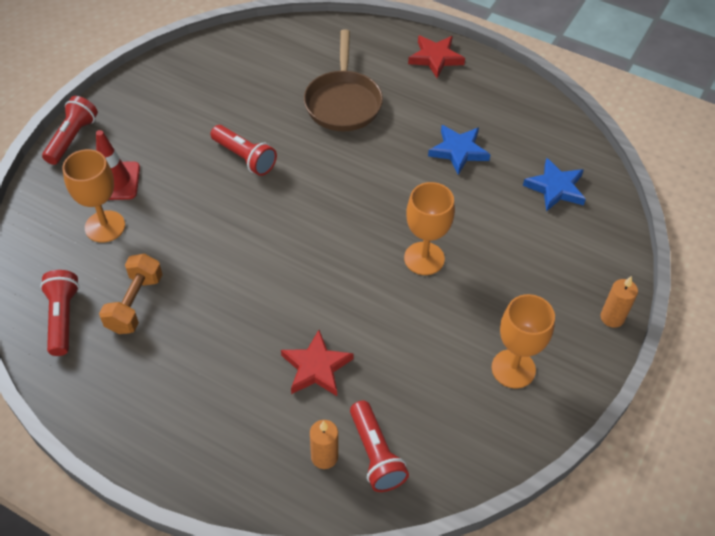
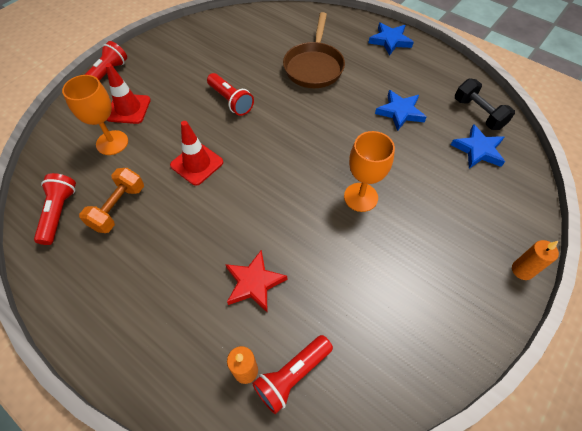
camera: 10 degrees right, 5 degrees up
(219, 241) = (197, 164): none -> red traffic cone
(375, 454) = (292, 375): red flashlight -> red flashlight turned 60 degrees clockwise
(435, 58) = (390, 41): red star -> blue star
(513, 369) = (428, 307): orange goblet -> none
(552, 144) = (478, 114): none -> black dumbbell

